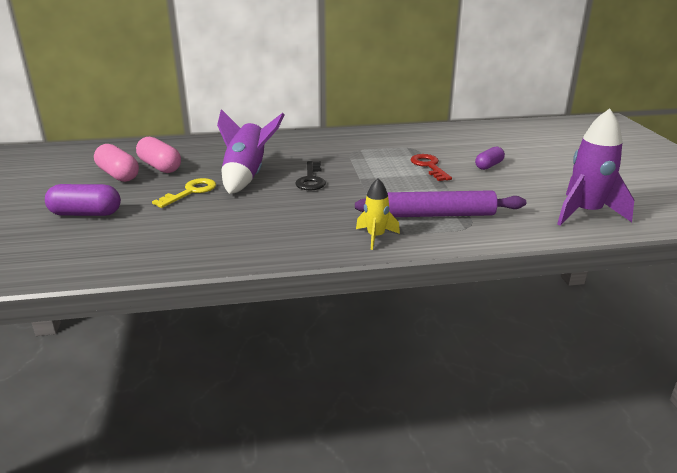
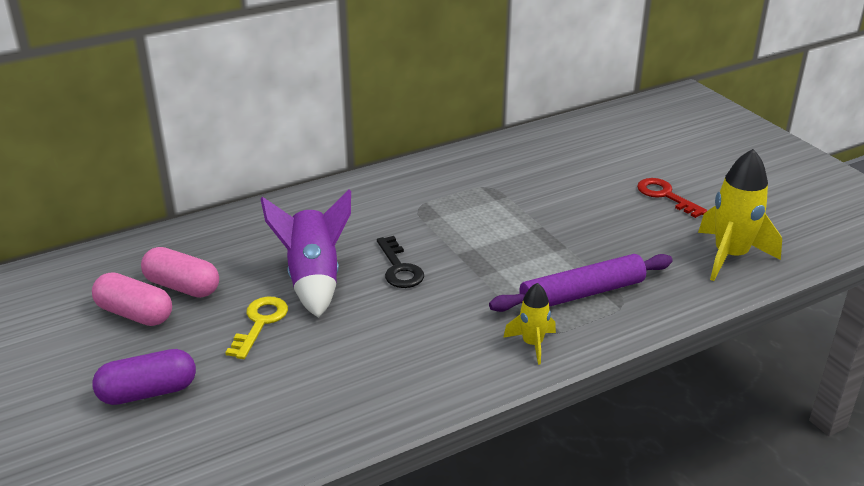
camera: 20 degrees left, 5 degrees up
(429, 166) = (526, 216): red key -> red key (665, 196)
(489, 165) = (593, 201): purple capsule -> none
(585, 213) = (730, 256): purple rocket -> yellow rocket

